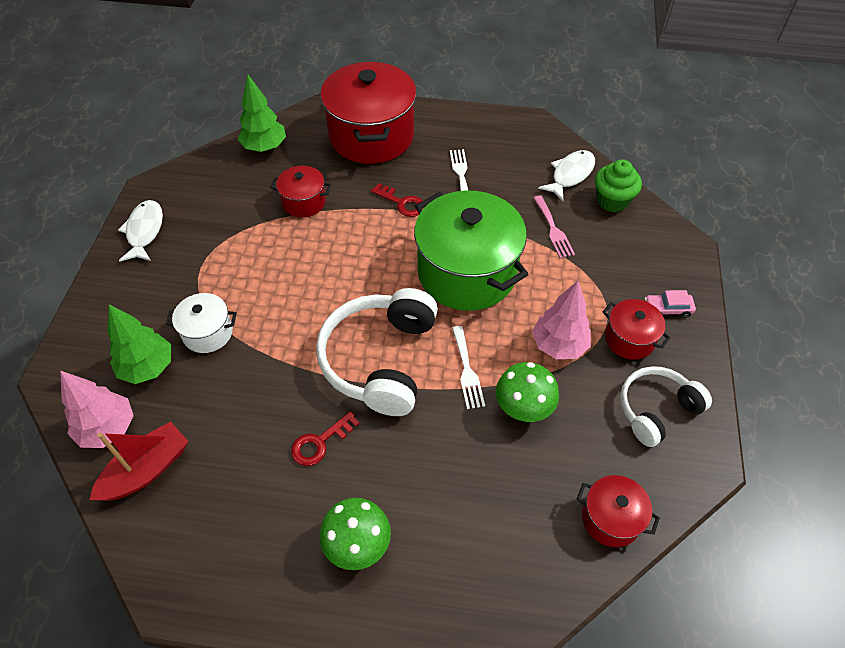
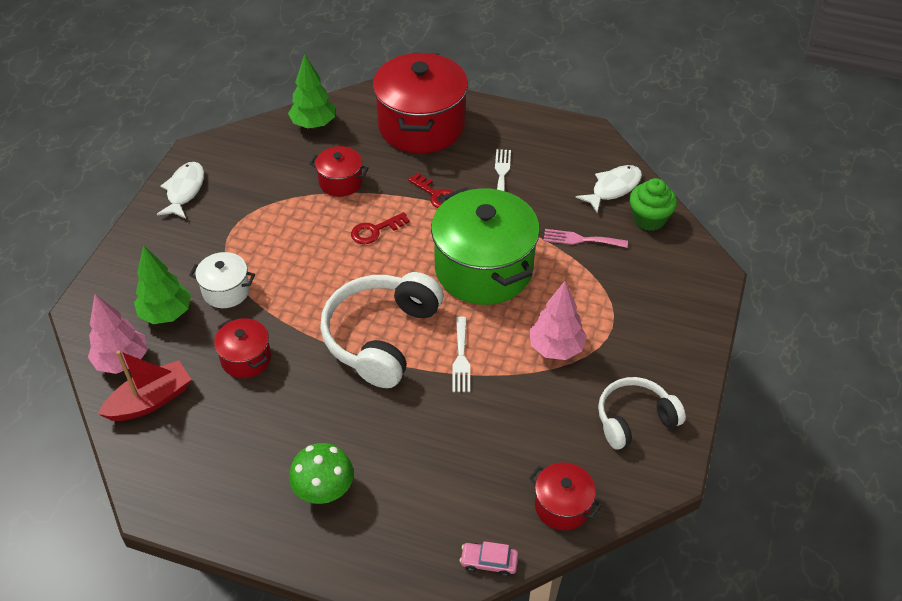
camera: 10 degrees right, 5 degrees down
(320, 442) = (309, 401): red key -> red key (375, 231)
(523, 408) = (506, 399): green mushroom -> none
(553, 229) = (581, 239): pink fork -> pink fork turned 105 degrees clockwise
(629, 339) = (627, 352): red pot -> red pot (246, 358)
(667, 309) = (674, 330): pink car -> pink car (489, 562)

